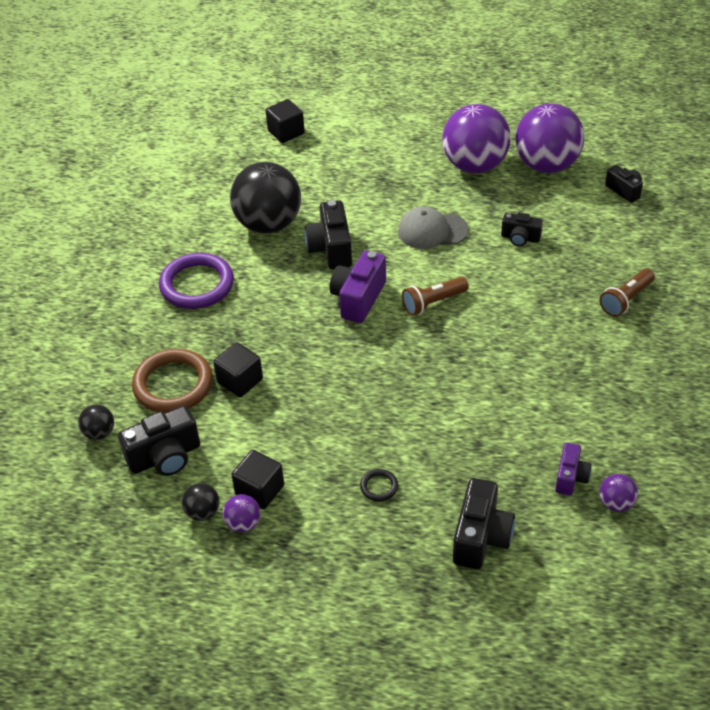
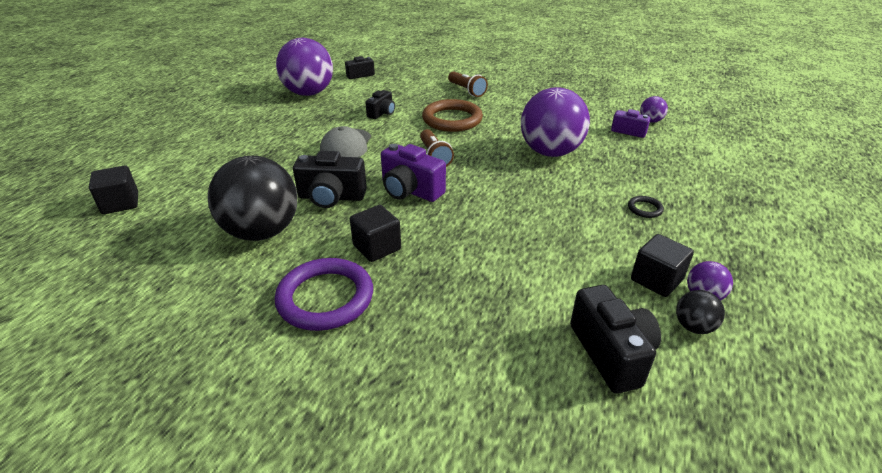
camera: 80 degrees left, 10 degrees down
(99, 433) = (566, 423): black ball -> none
(173, 384) = (491, 335): brown ring -> brown ring (452, 119)
(240, 381) = (499, 278): black cube -> black cube (377, 247)
(475, 165) = (281, 117): purple ball -> purple ball (550, 152)
(481, 537) = (690, 171): black camera -> none

